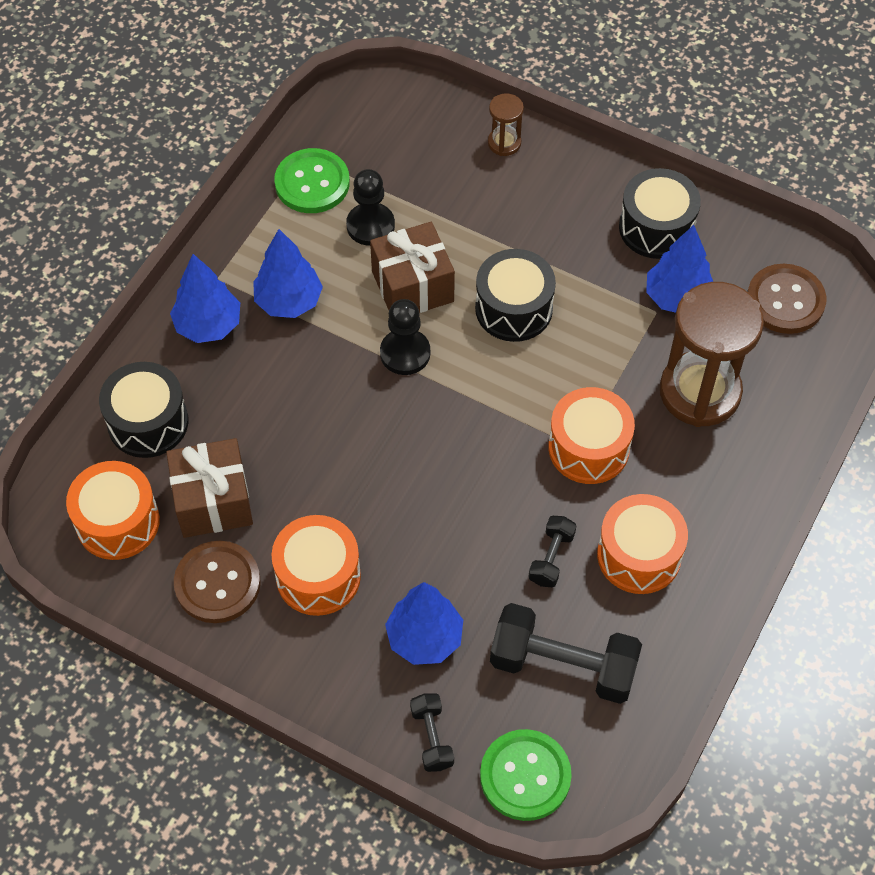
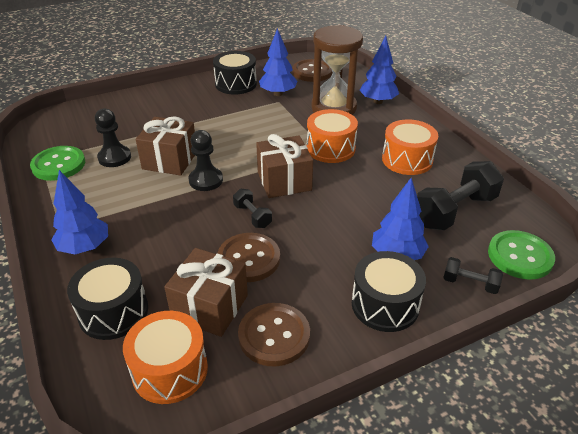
camera: 55 degrees left, 20 degrees down
(289, 301) = (116, 207): blue tree -> blue tree (378, 101)
(306, 490) = (249, 259): none -> brown button
(318, 576) = (314, 282): orange drum -> none
(471, 438) = (284, 181): none -> brown gift
(504, 143) = (133, 101): brown hourglass -> none
(513, 308) = (225, 136): black drum -> black drum (385, 304)
(551, 558) = (384, 187): black dumbbell -> black dumbbell (252, 216)

